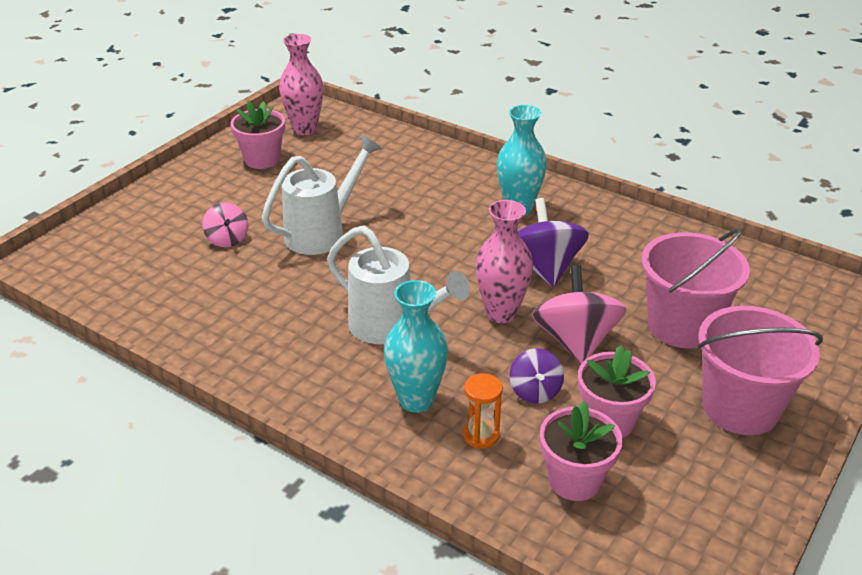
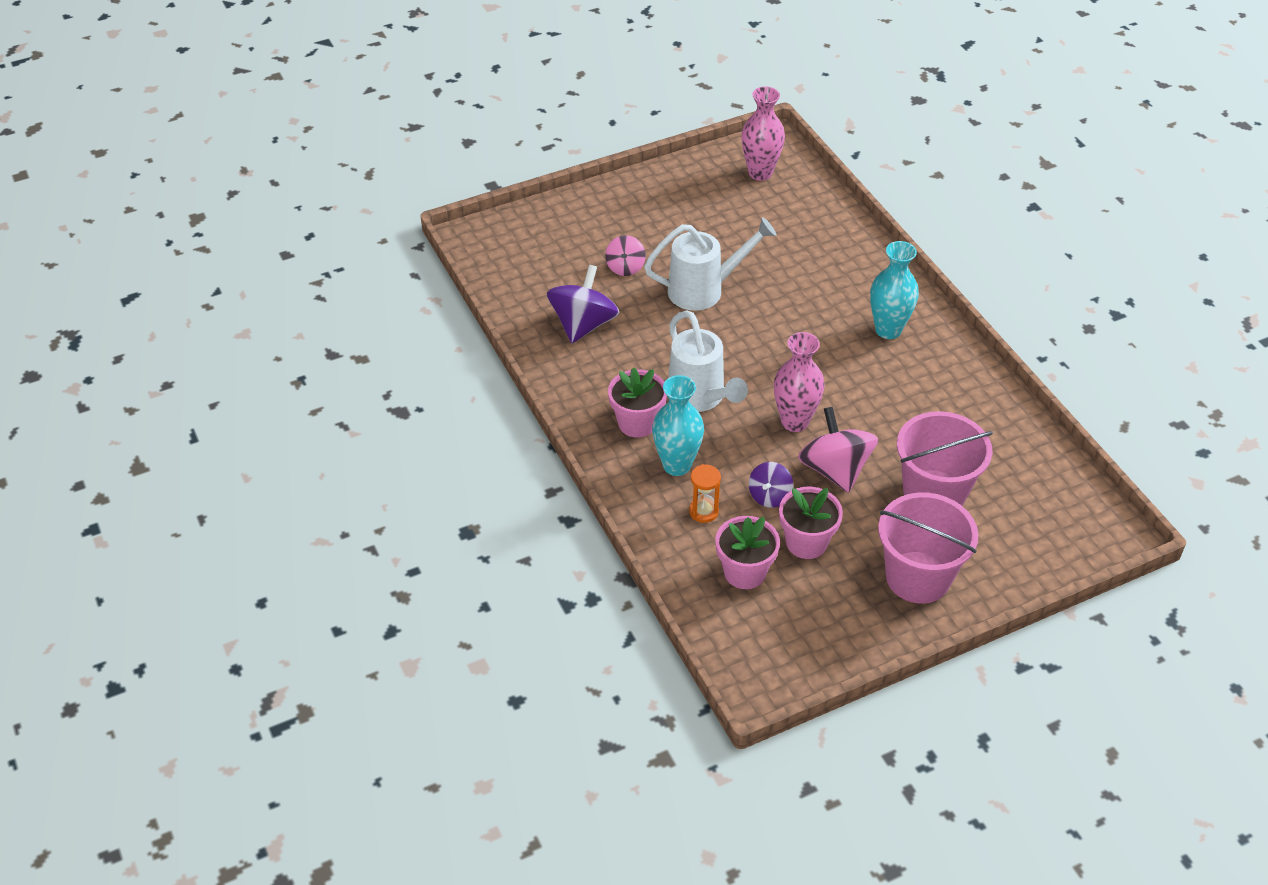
camera: 30 degrees right, 10 degrees up
(262, 159) = (702, 194): pink flower pot -> pink flower pot (637, 423)
(543, 268) = (862, 396): purple spinning top -> purple spinning top (583, 324)
(575, 341) = (835, 469): pink spinning top -> pink spinning top turned 45 degrees counterclockwise

